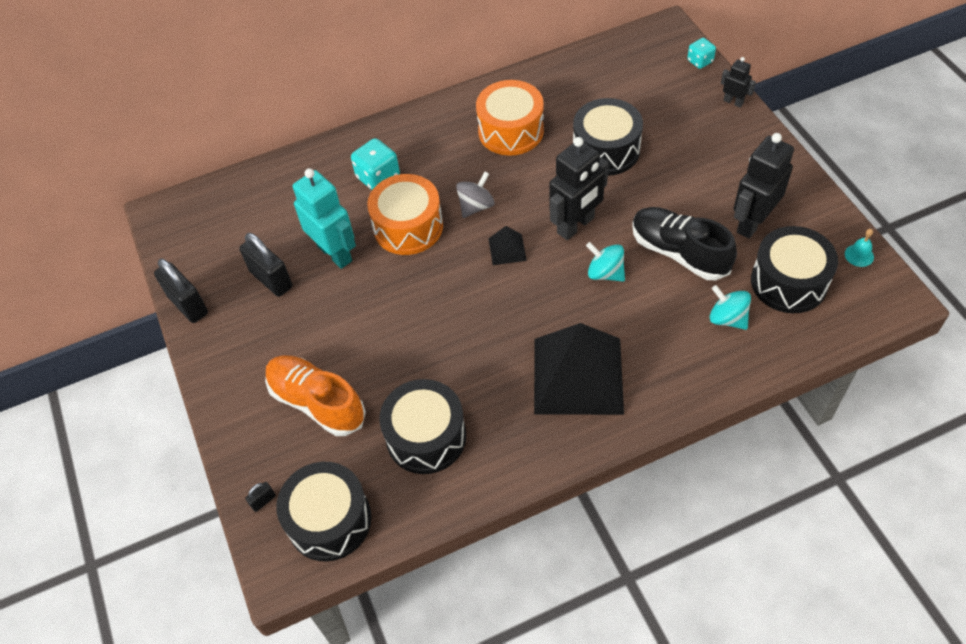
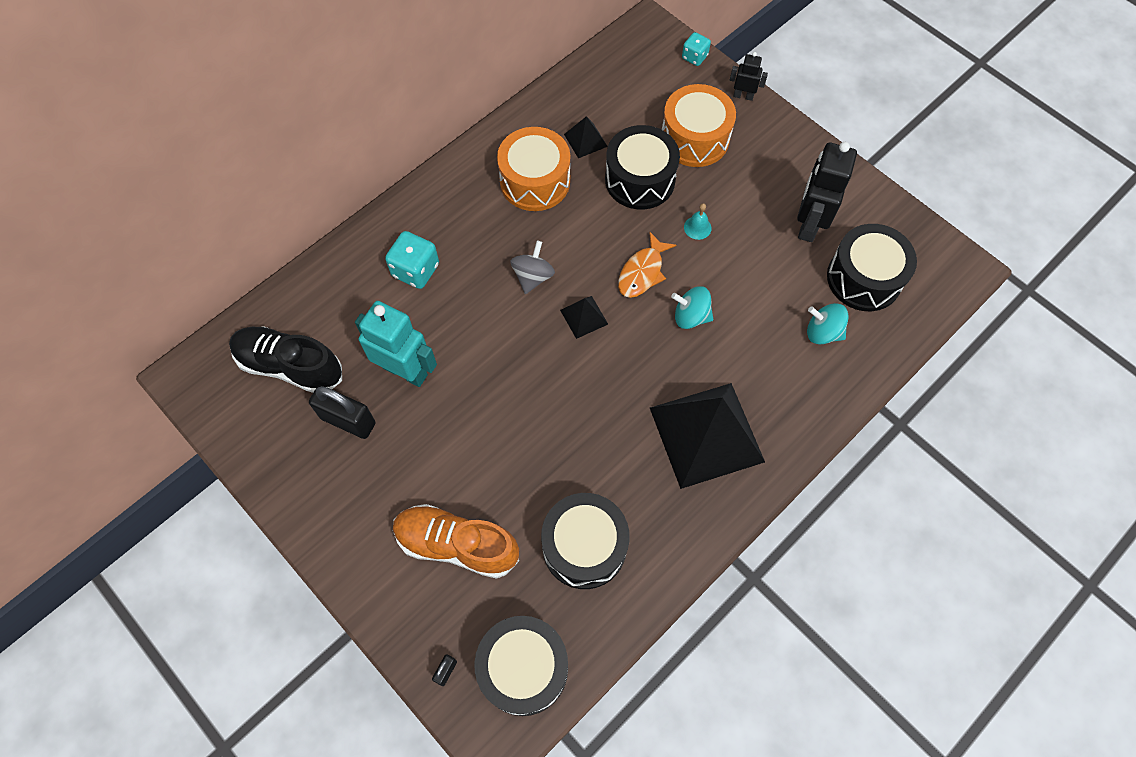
camera: 25 degrees left, 10 degrees up
(188, 305) = (267, 477): black padlock -> none
(408, 227) = (471, 319): orange drum -> orange drum (694, 138)
(570, 108) = (585, 140): none -> black pyramid
(576, 226) = (642, 272): black robot -> orange fish
(679, 252) = (752, 275): black shoe -> black shoe (290, 366)
(859, 255) = (916, 233): turquoise bell -> turquoise bell (697, 227)

